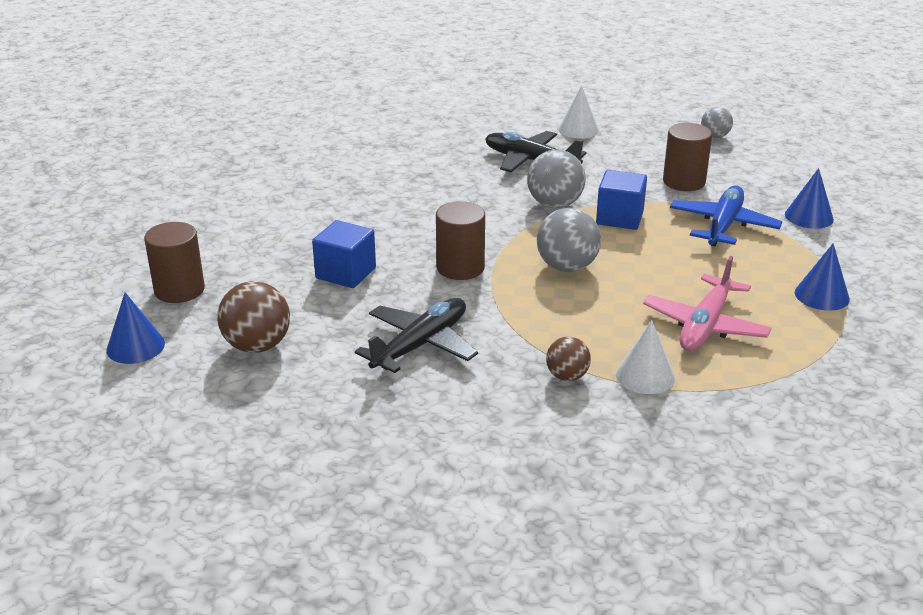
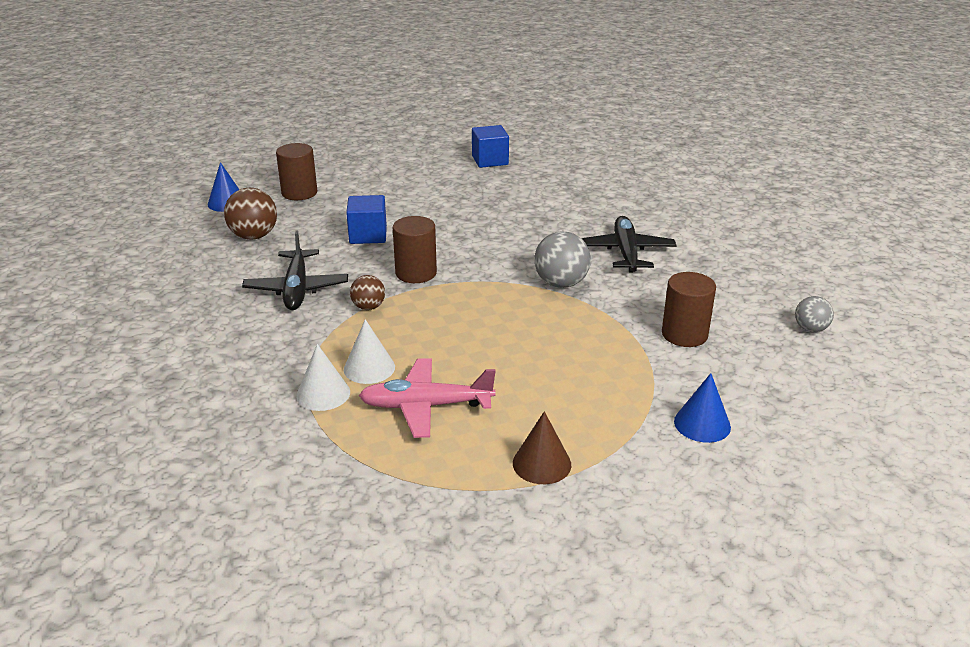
camera: 60 degrees right, 0 degrees up
(420, 345) = (297, 289): black plane -> black plane turned 75 degrees clockwise
(567, 267) = (461, 316): grey ball -> none
(567, 376) = (297, 358): brown ball -> brown ball (368, 307)
(578, 129) = (718, 257): white cone -> white cone (369, 368)
(619, 218) = (573, 319): blue cube -> blue cube (490, 160)
(723, 225) = (621, 376): blue plane -> none
(821, 295) = (541, 463): blue cone -> brown cone

